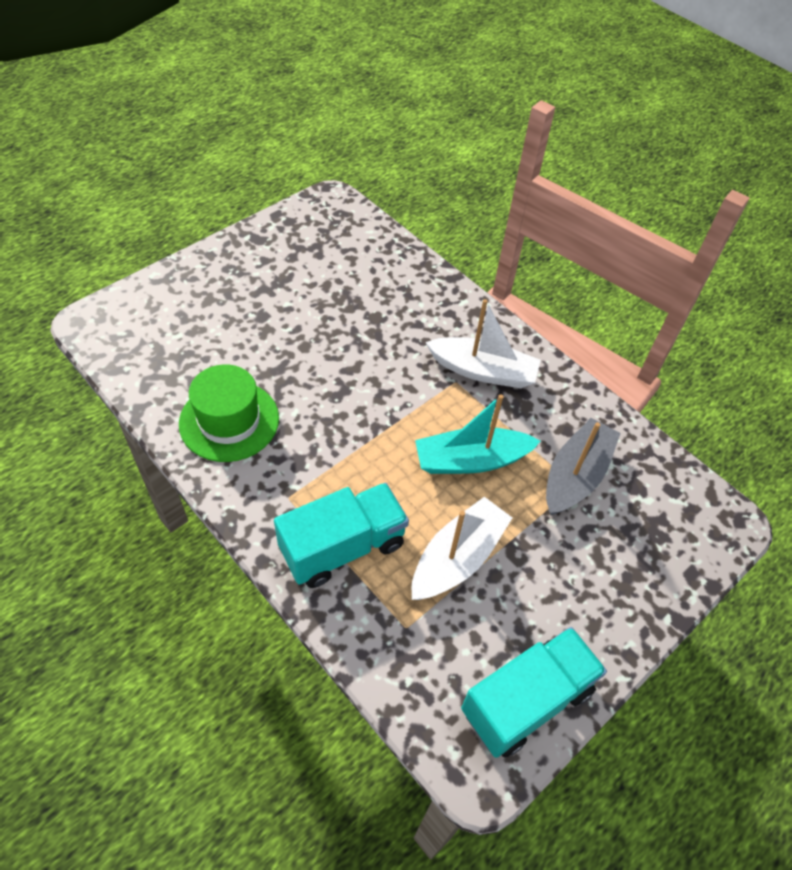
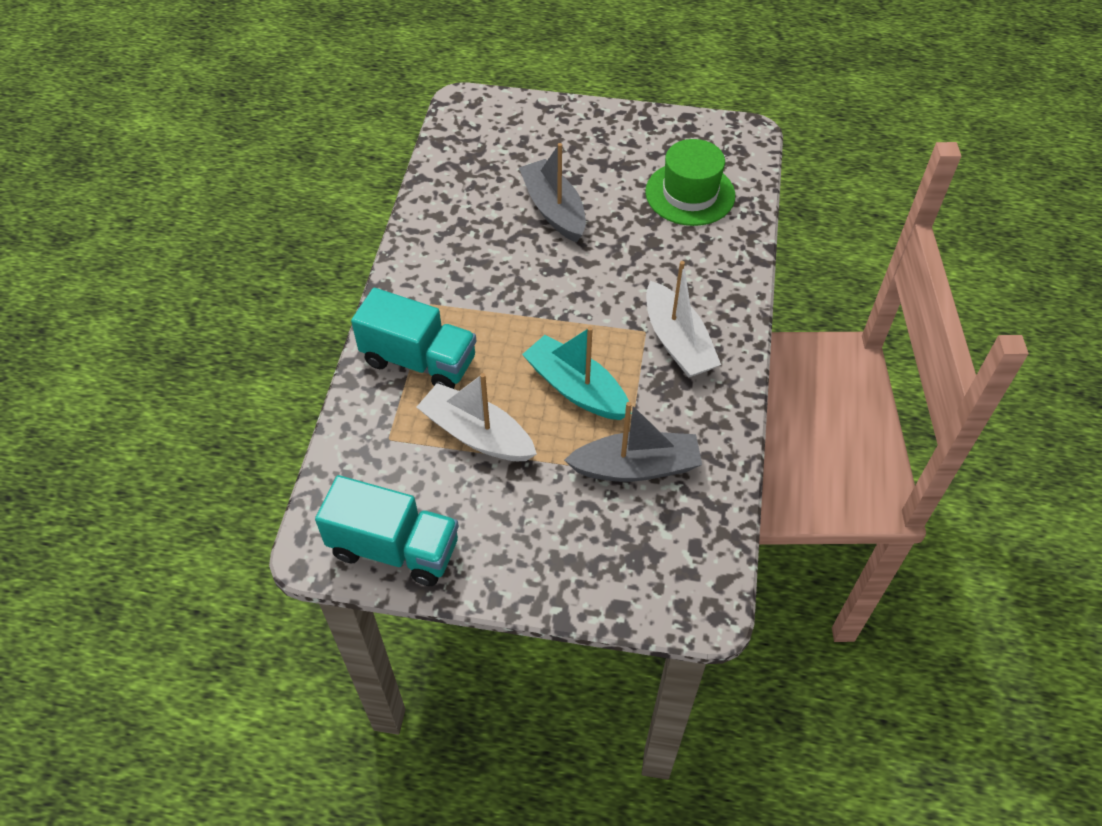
camera: 55 degrees right, 0 degrees up
(229, 421) = (460, 229): green hat -> green hat (690, 194)
(278, 349) = (553, 209): none -> grey boat
(458, 558) = (476, 434): white boat -> white boat turned 150 degrees counterclockwise

